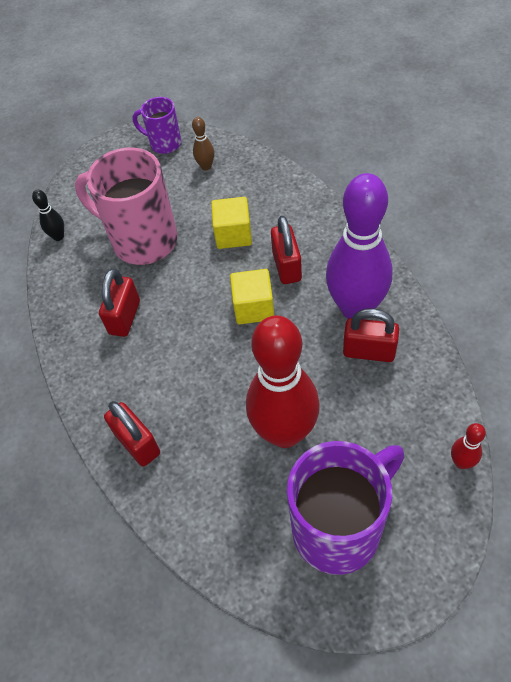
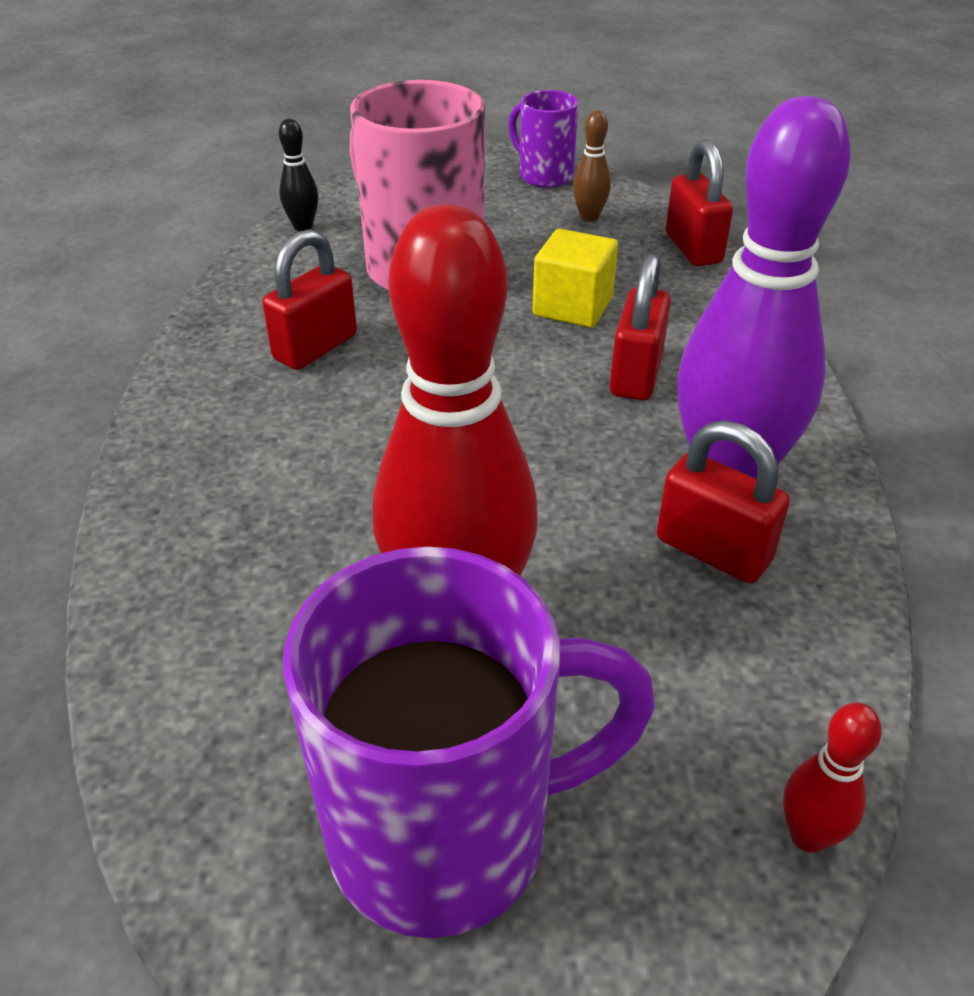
camera: 20 degrees right, 15 degrees down
(137, 443) = (188, 519): red padlock -> red padlock (693, 249)
(253, 307) = (537, 409): yellow cube -> none

